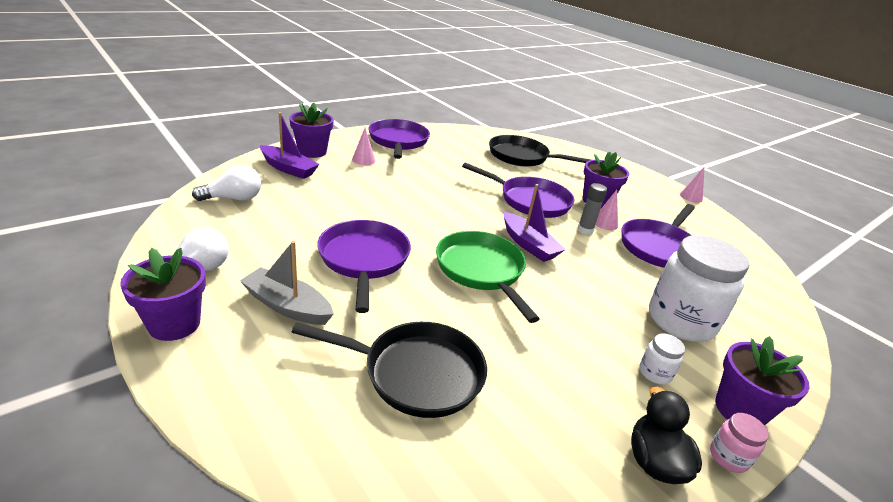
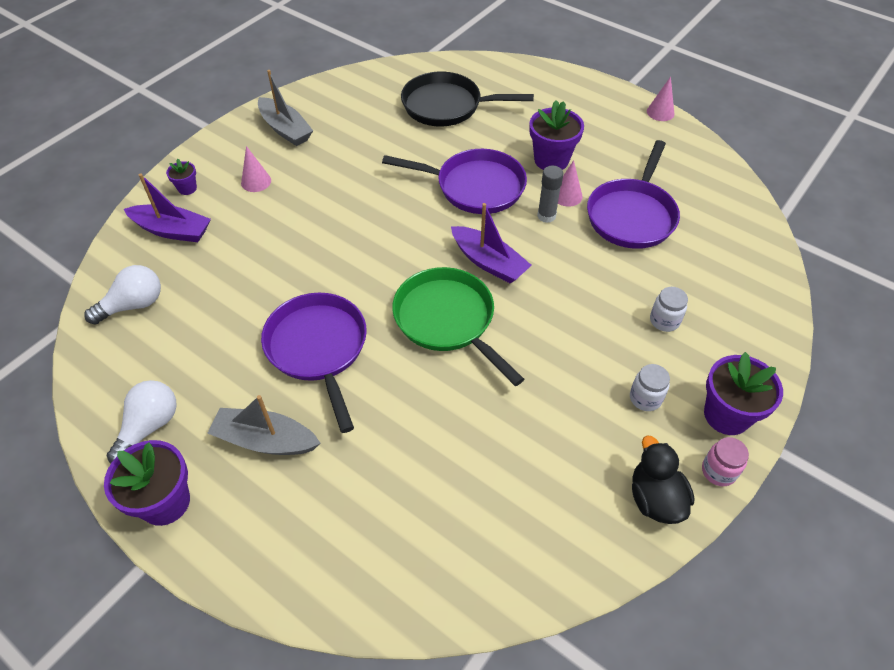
camera: 10 degrees left, 20 degrees up
(312, 152) = (187, 188): purple flower pot -> purple flower pot, size x0.51
(398, 141) = (285, 129): purple pan -> grey boat
(416, 373) = (421, 477): black pan -> none
(680, 321) = (664, 321): white jar -> white jar, size x0.43

